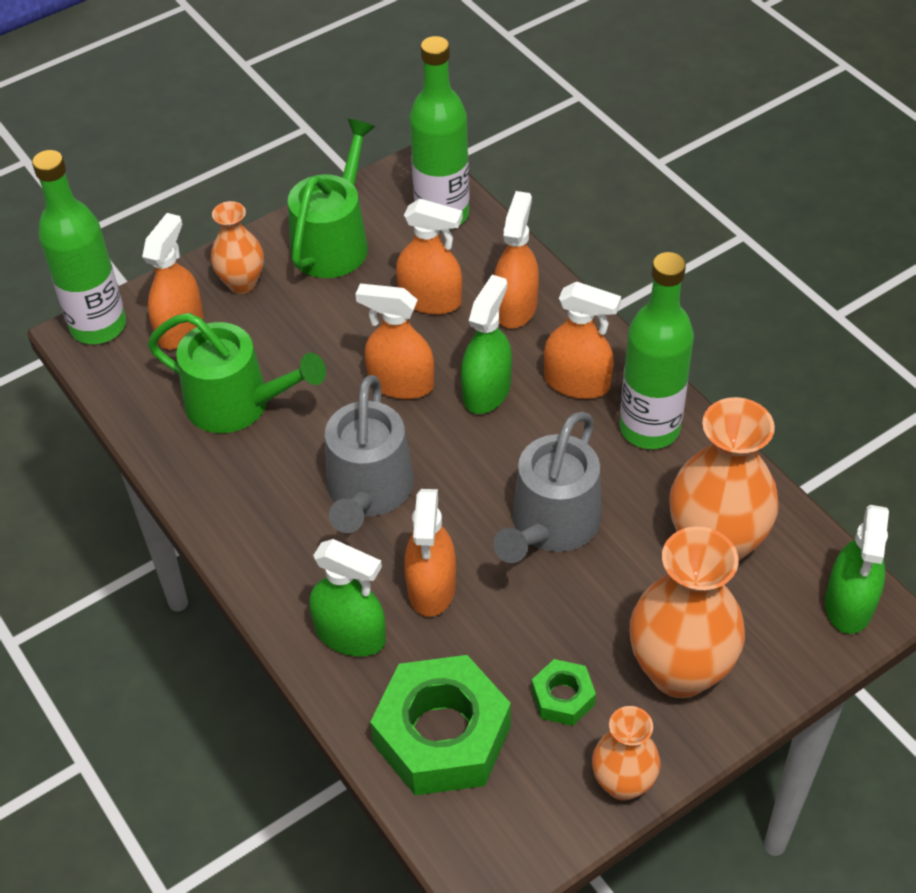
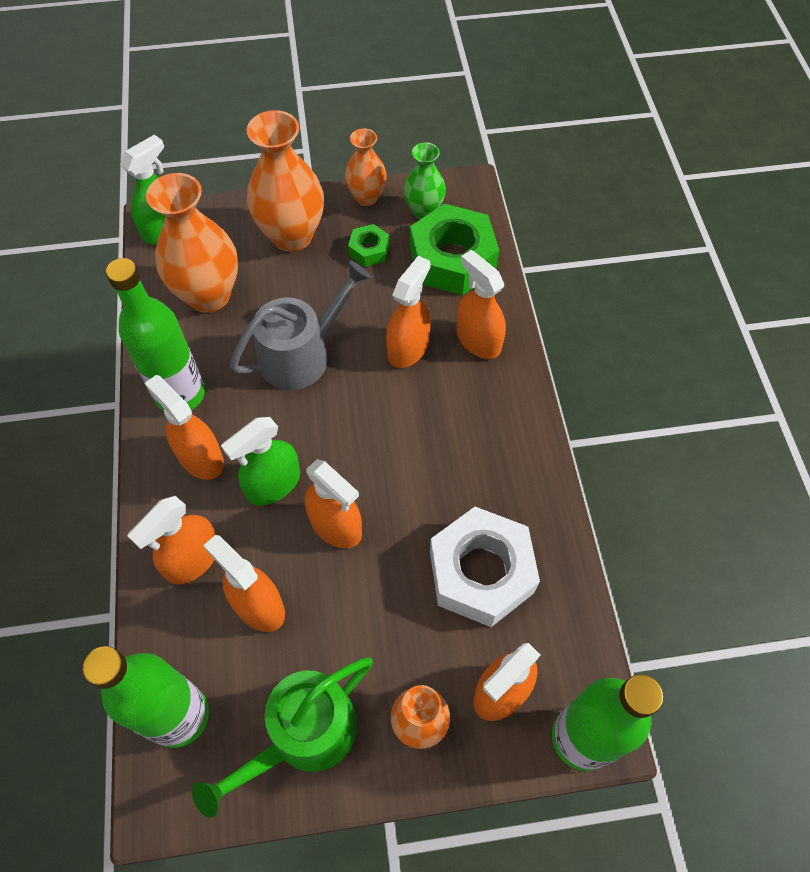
camera: 155 degrees left, 10 degrees up
(237, 403) = (481, 572): green watering can -> white nut
(350, 635) = (478, 340): green spray bottle -> orange spray bottle
(368, 491) = (413, 438): grey watering can -> none
(526, 798) = (424, 211): none -> green vase

